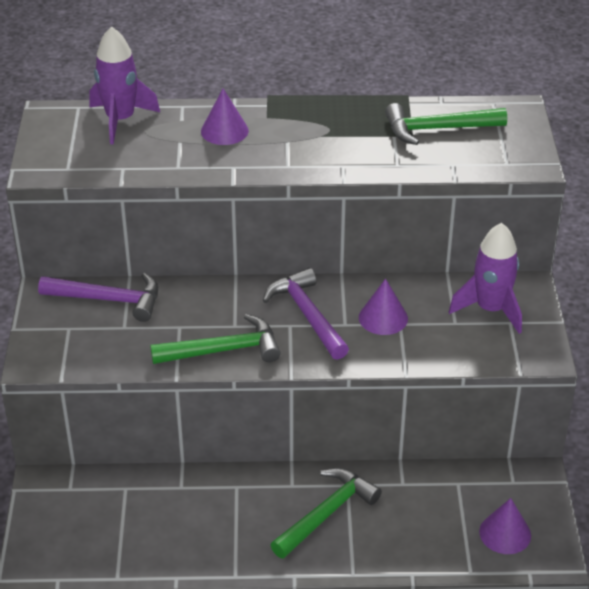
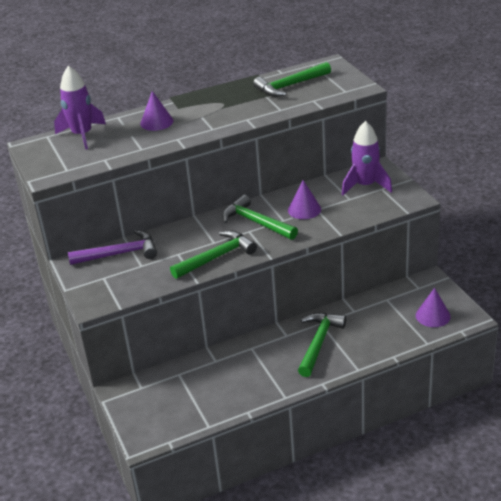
camera: 20 degrees left, 5 degrees down
(307, 315) = (256, 222): purple hammer -> green hammer

